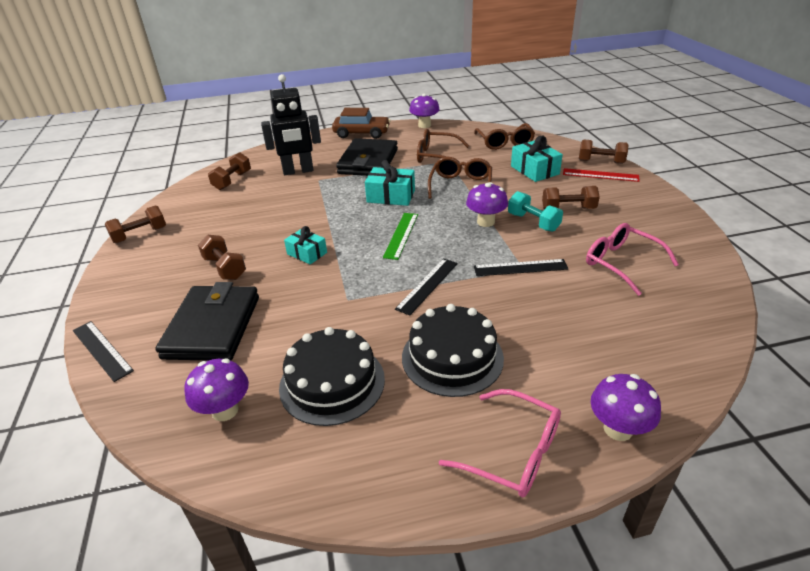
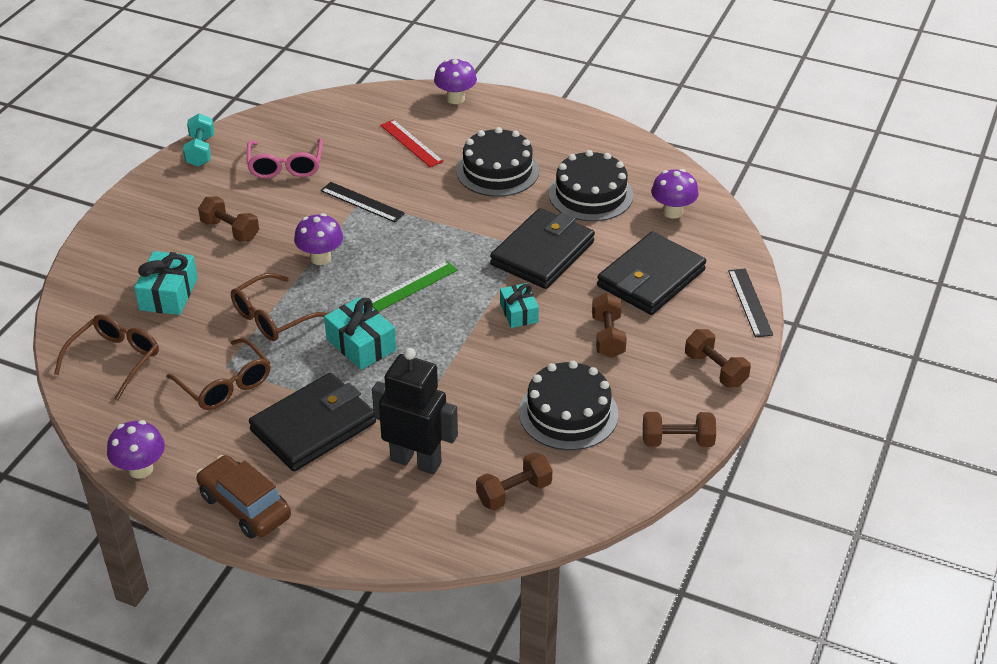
camera: 145 degrees left, 5 degrees up
(225, 219) = (568, 413): none -> black cake
(328, 301) = (542, 253): none -> black wallet
(427, 285) = (451, 226): black ruler -> none
(513, 453) = (523, 116): pink glasses -> none
(533, 222) = (282, 234): turquoise dumbbell -> turquoise dumbbell (200, 151)
(600, 175) = (126, 249): red ruler -> red ruler (411, 143)
(601, 162) = (88, 265): brown dumbbell -> brown dumbbell (715, 370)

